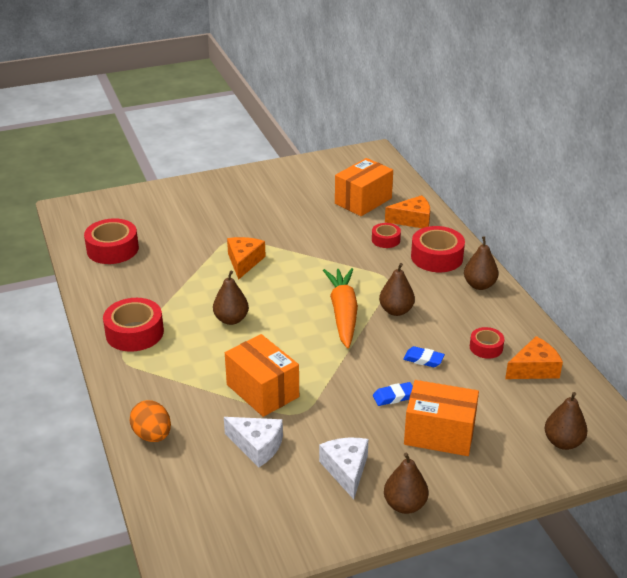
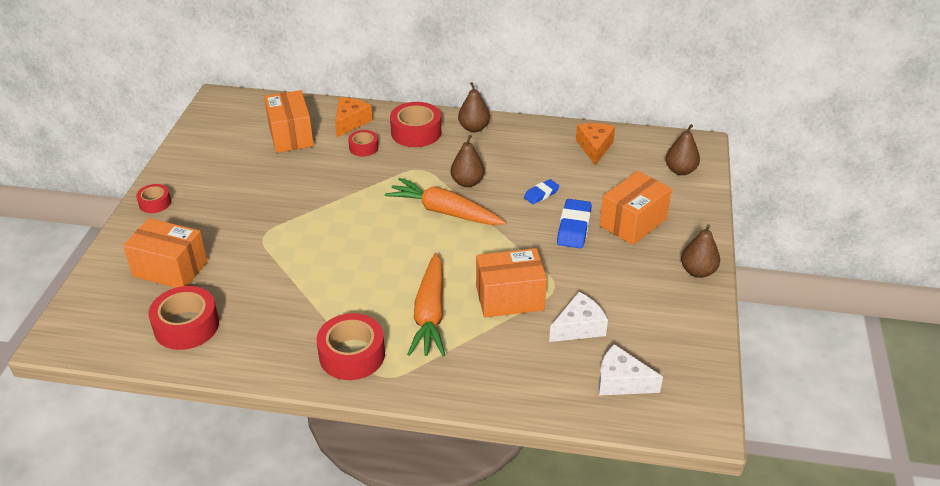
camera: 60 degrees left, 5 degrees up
(152, 435) = (518, 391): orange egg -> none
(163, 218) = (170, 269): none -> orange box
(208, 354) = (430, 314): none -> orange carrot
(231, 319) = (391, 281): brown pear -> none
(244, 262) = (309, 241): orange cheese -> none
(346, 470) = (641, 287): white cheese -> white cheese (621, 381)
(394, 397) = (574, 227): blue eraser -> blue eraser, size x1.63
(486, 347) = (552, 158): red tape -> red tape (155, 203)

